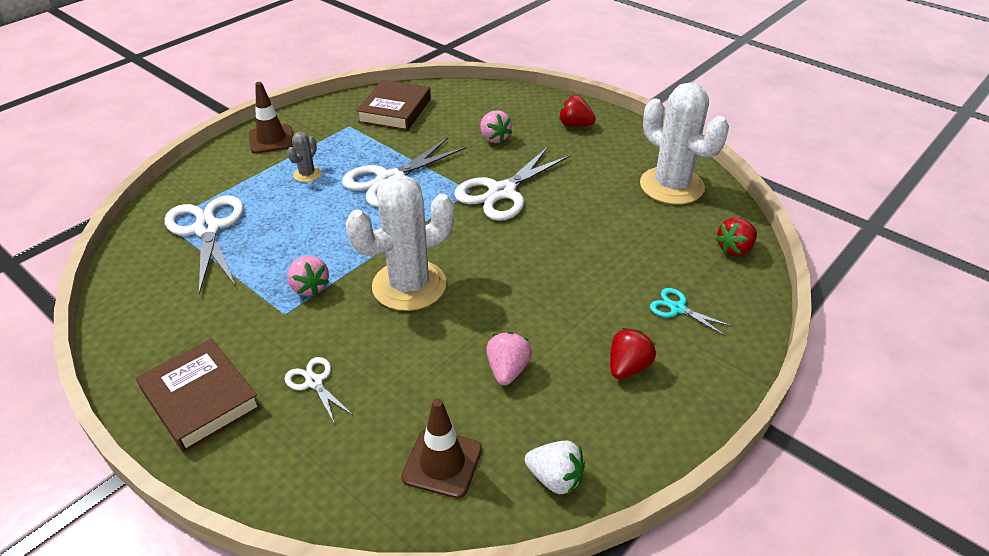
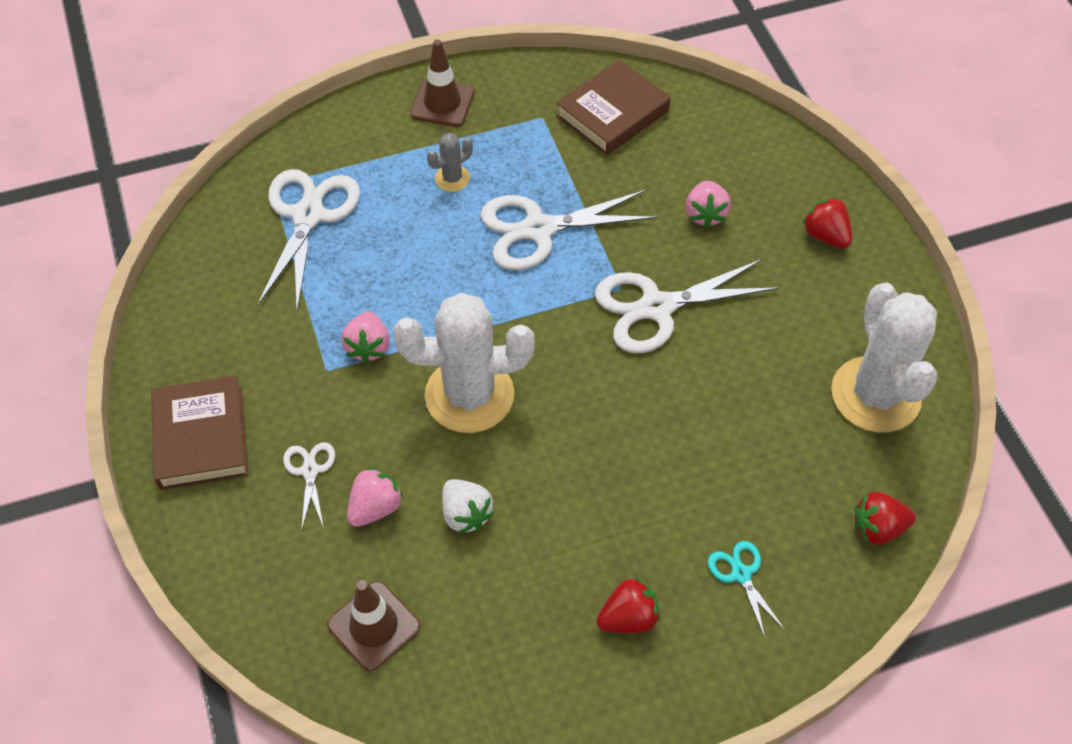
camera: 30 degrees right, 15 degrees up
(507, 370) = (502, 555): pink strawberry -> pink strawberry (375, 507)
(555, 478) = (466, 701): white strawberry -> white strawberry (466, 514)

